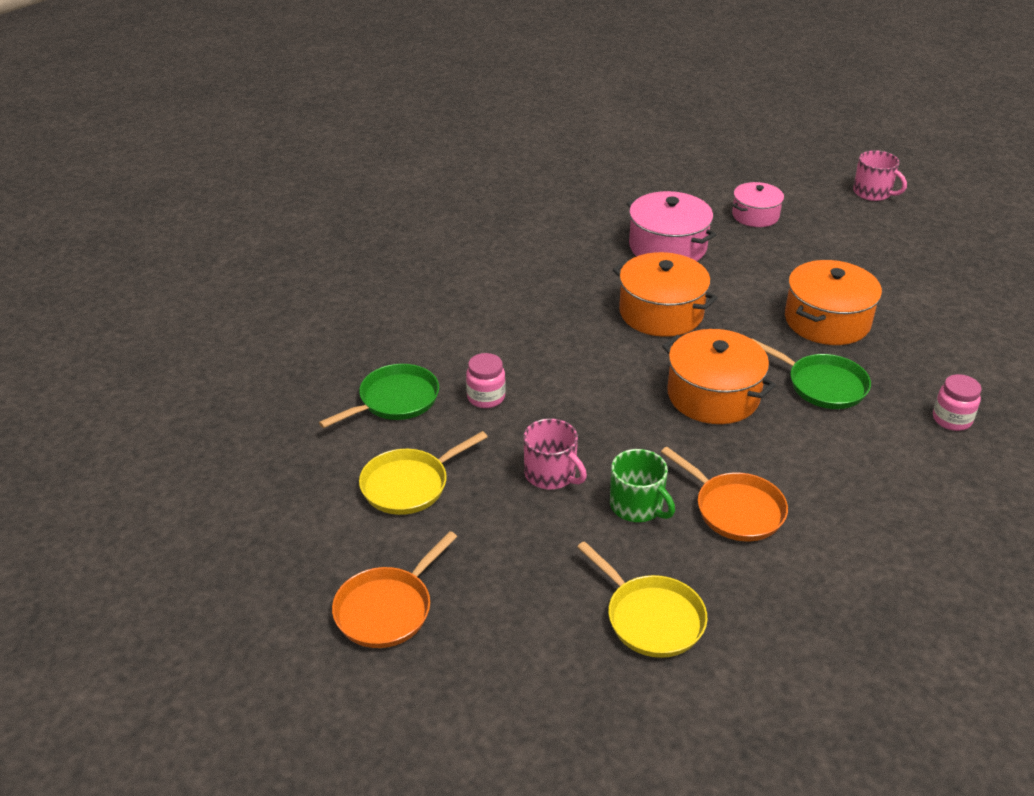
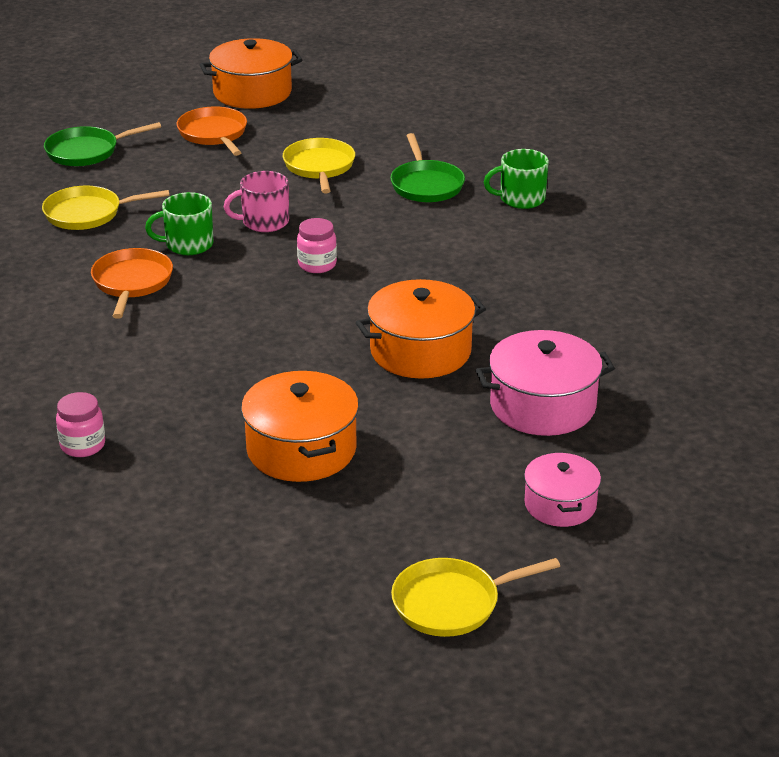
camera: 120 degrees right, 5 degrees down
(381, 339) = (520, 199): none -> green mug
(486, 397) = (387, 222): pink jar -> pink jar (317, 265)
(713, 395) = (268, 329): orange pot -> orange pot (252, 92)
(735, 509) = (132, 283): orange pan -> orange pan turned 105 degrees clockwise
(822, 385) = (213, 395): green pan -> green pan (86, 151)
(873, 193) = (536, 649): pink mug -> none
(877, 224) = (452, 603): none -> yellow pan

